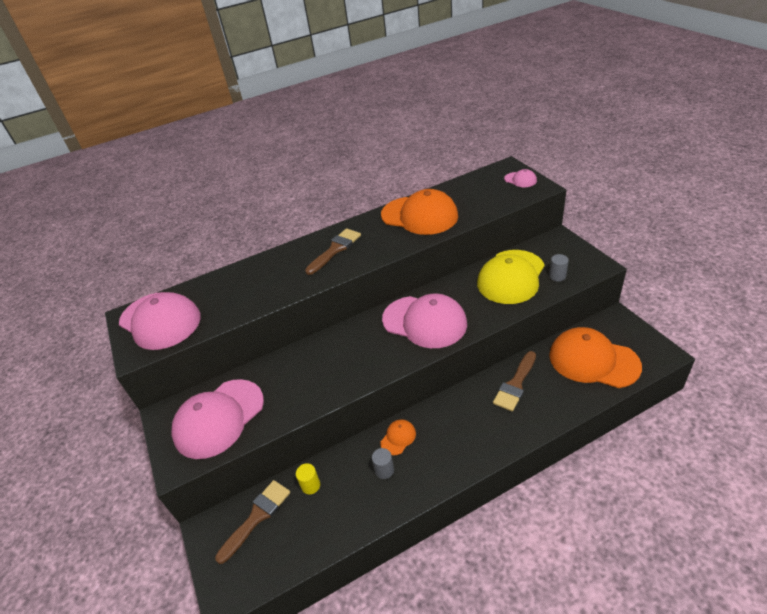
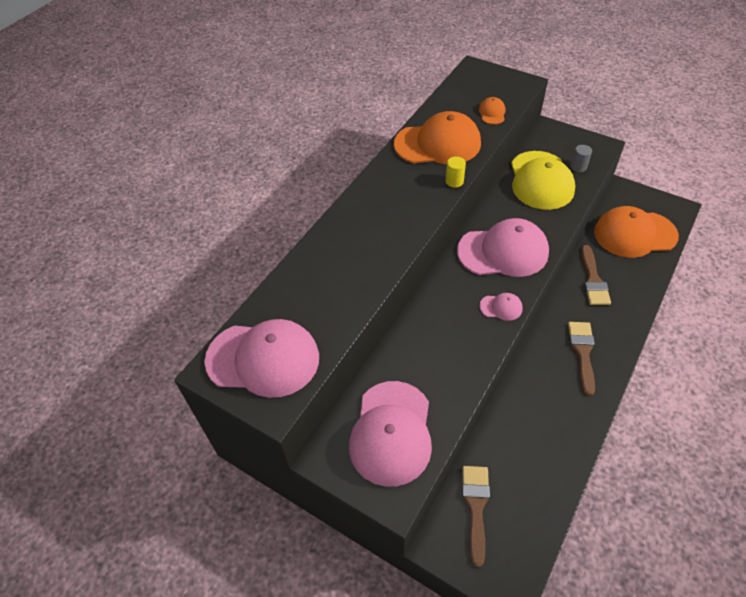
camera: 35 degrees left, 10 degrees up
(310, 485) = (499, 452): yellow cylinder -> yellow cylinder (454, 181)
(335, 249) = (386, 207): brown brush -> brown brush (582, 352)
(384, 470) = (551, 405): grey cylinder -> none
(398, 438) = (537, 371): orange cap -> orange cap (492, 113)
(520, 180) = (499, 79): pink cap -> pink cap (501, 307)

